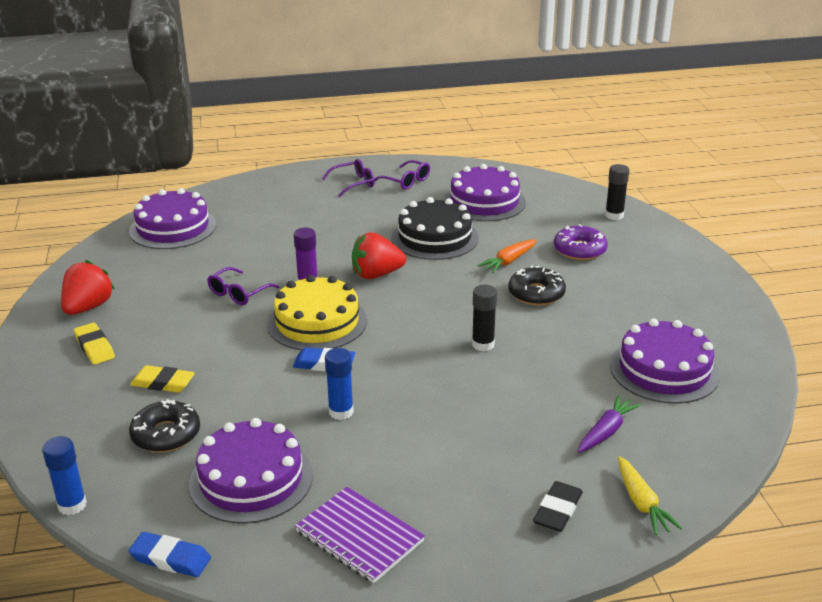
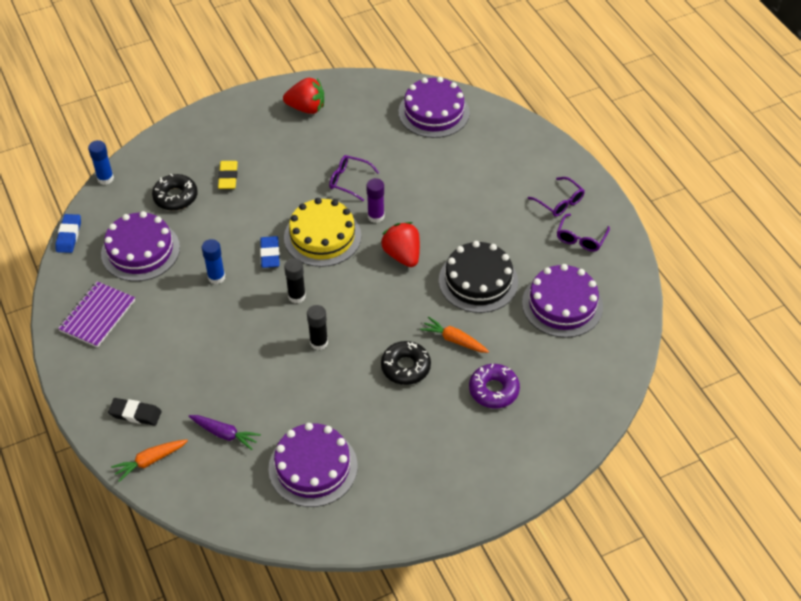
camera: 75 degrees right, 20 degrees up
(94, 347) = (260, 129): yellow eraser -> none
(614, 215) = (574, 411): black glue stick -> black glue stick (296, 296)
(641, 502) = (150, 461): yellow carrot -> orange carrot

